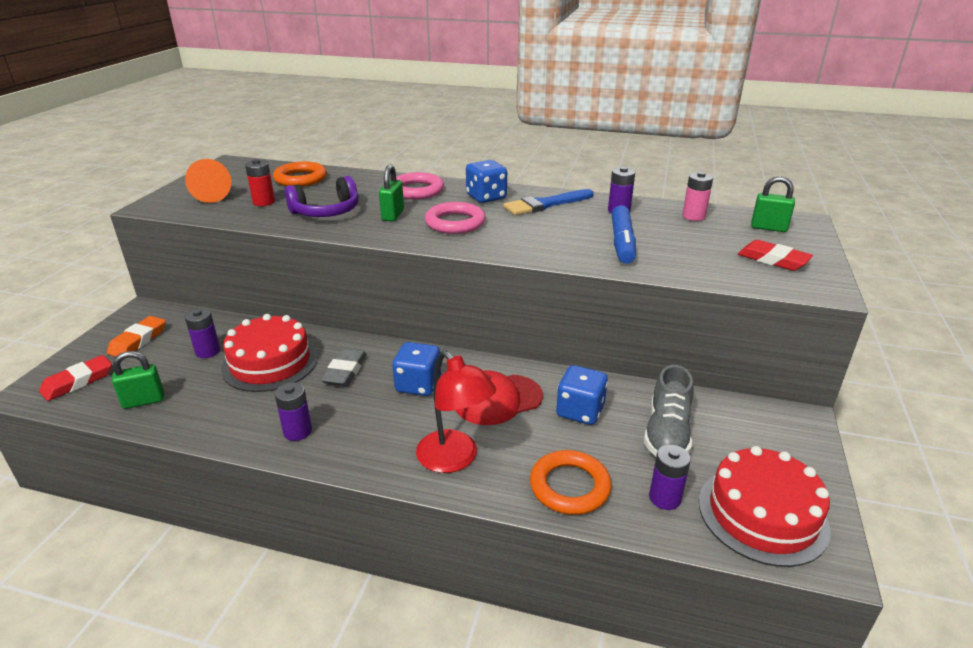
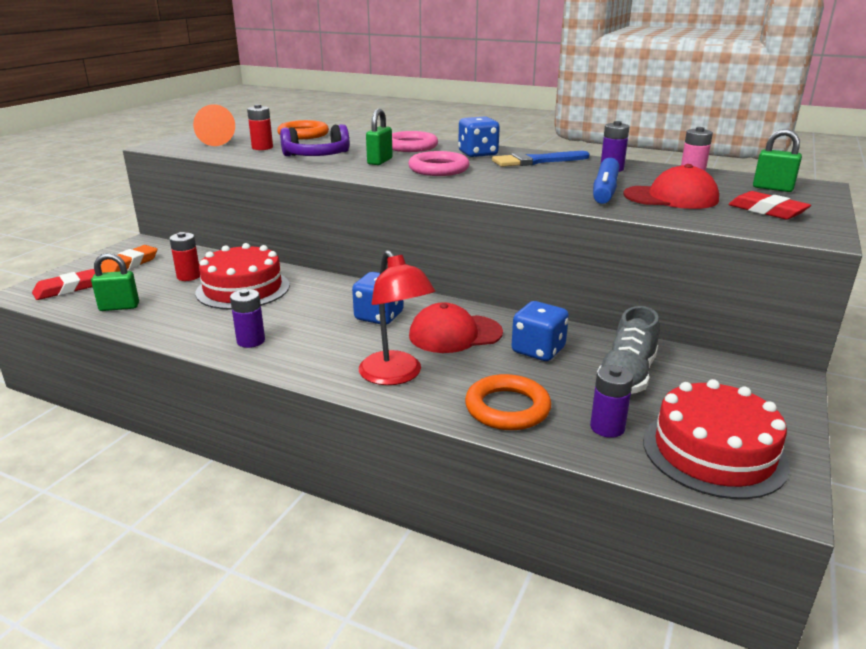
camera: 10 degrees right, 5 degrees down
(208, 351) = (189, 276): purple battery -> red battery
(345, 371) = (311, 300): grey eraser -> none
(684, 248) = (671, 197): none -> red cap

